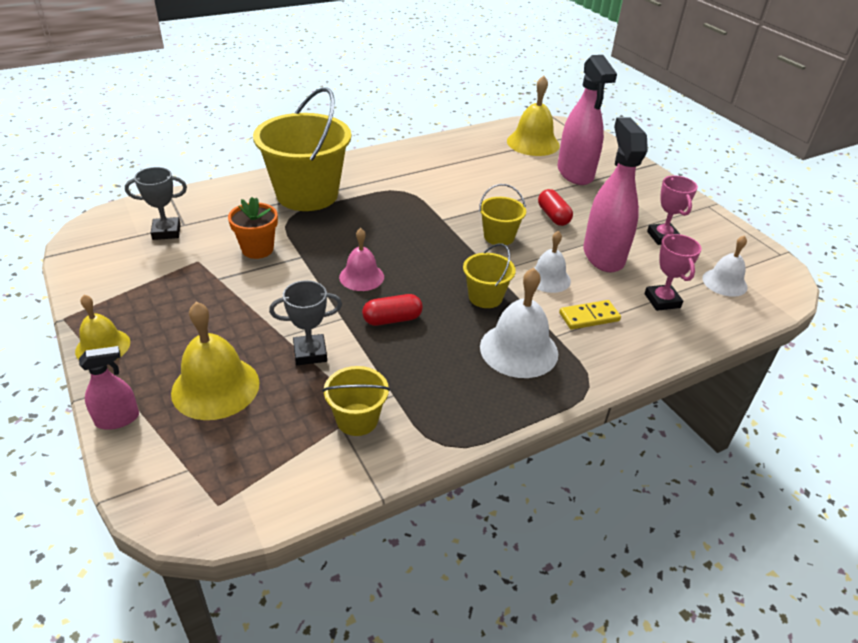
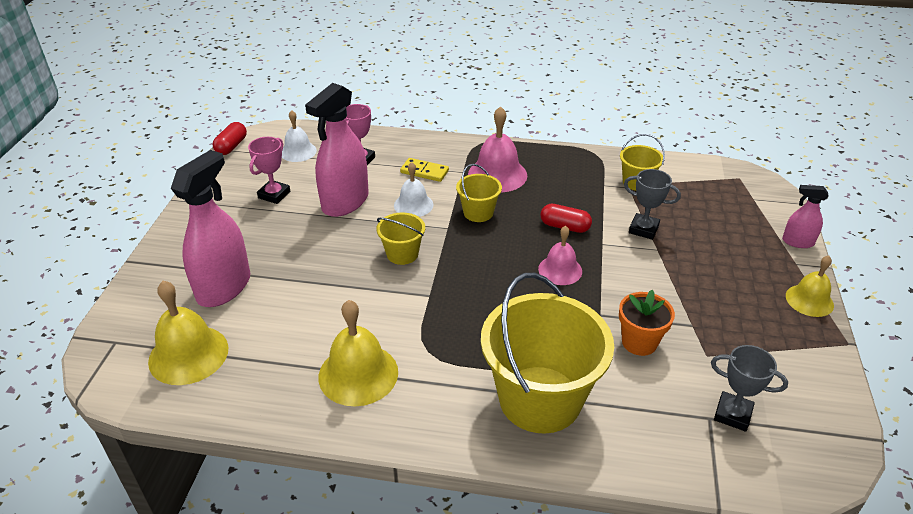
camera: 140 degrees left, 0 degrees up
(215, 387) = (723, 235): yellow bell -> yellow bell (358, 374)
(519, 349) = (497, 174): white bell -> pink bell
(553, 216) = (326, 251): red capsule -> red capsule (231, 146)

